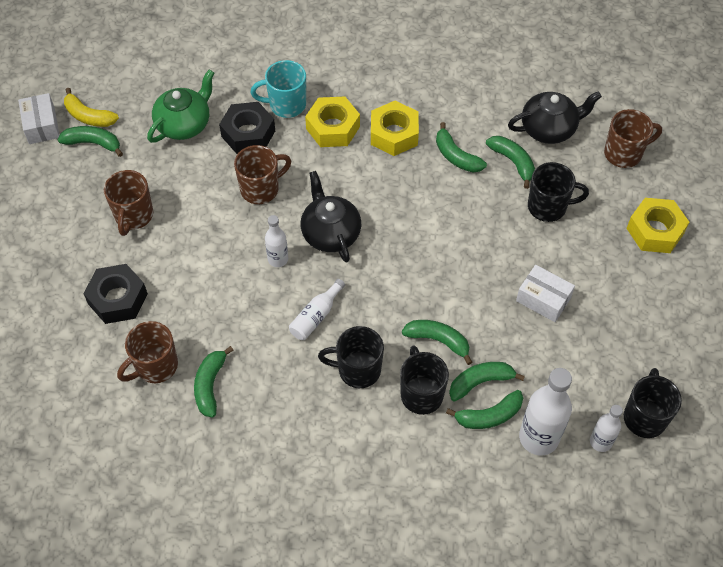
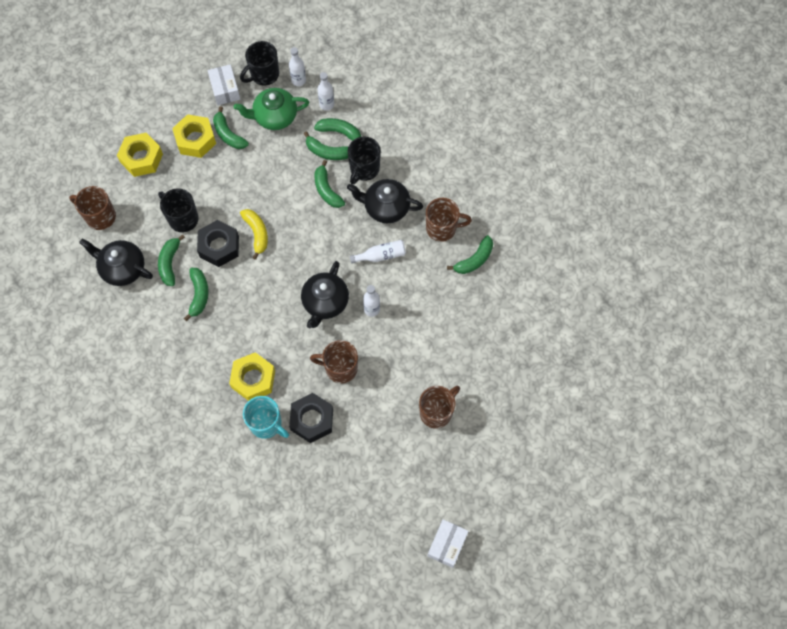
camera: 140 degrees left, 10 degrees up
(89, 116) = (408, 526): yellow banana -> yellow banana (257, 233)
(93, 143) = (421, 497): green banana -> green banana (228, 134)
(118, 299) = (488, 357): black nut -> black nut (219, 246)
(155, 366) = (497, 295): brown mug -> brown mug (442, 228)
(184, 124) = (347, 463): green teapot -> green teapot (274, 116)
(358, 370) = (386, 207): black mug -> black teapot
(394, 134) = (220, 342): yellow nut -> yellow nut (195, 140)
(538, 437) = (326, 104): white bottle -> white bottle, size x0.56
(543, 299) = (247, 169): white box -> white box (225, 89)

